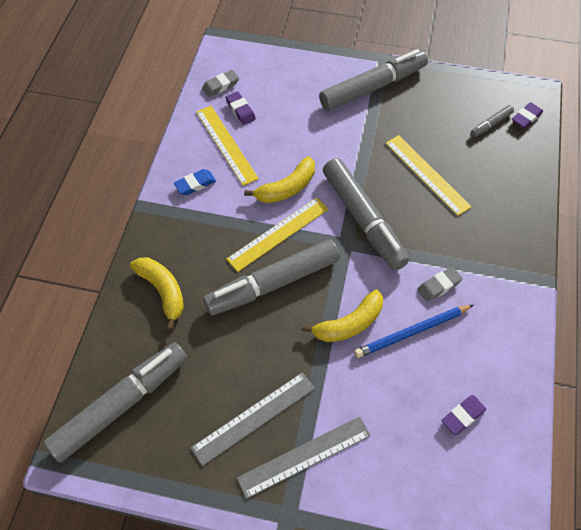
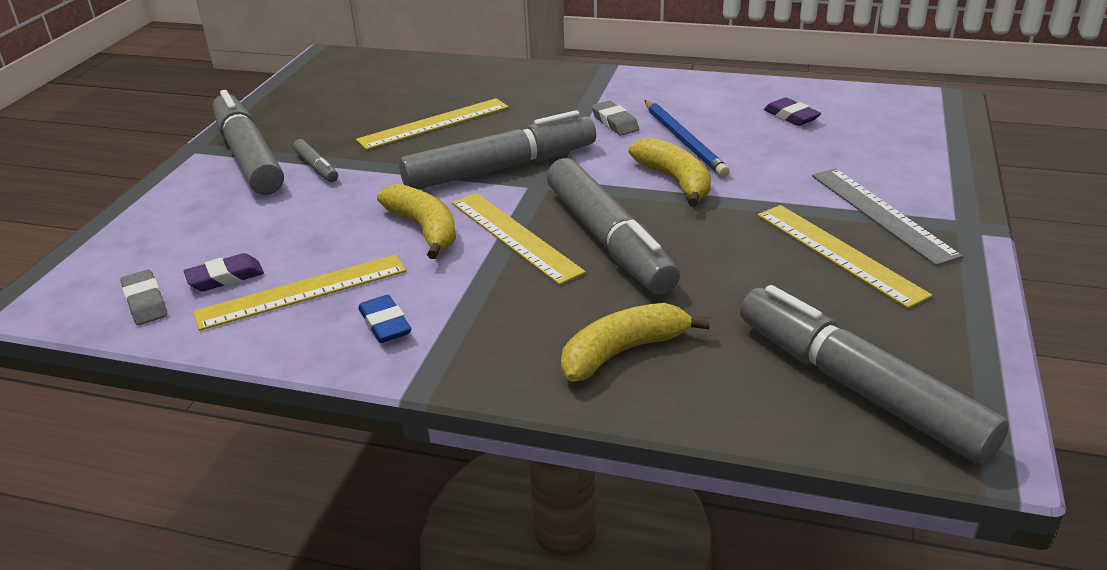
camera: 85 degrees left, 25 degrees down
(254, 418) = (839, 253): grey ruler -> yellow ruler
(491, 124) = (365, 82): grey marker -> grey marker (316, 167)
(526, 117) = (364, 63): purple eraser -> none

